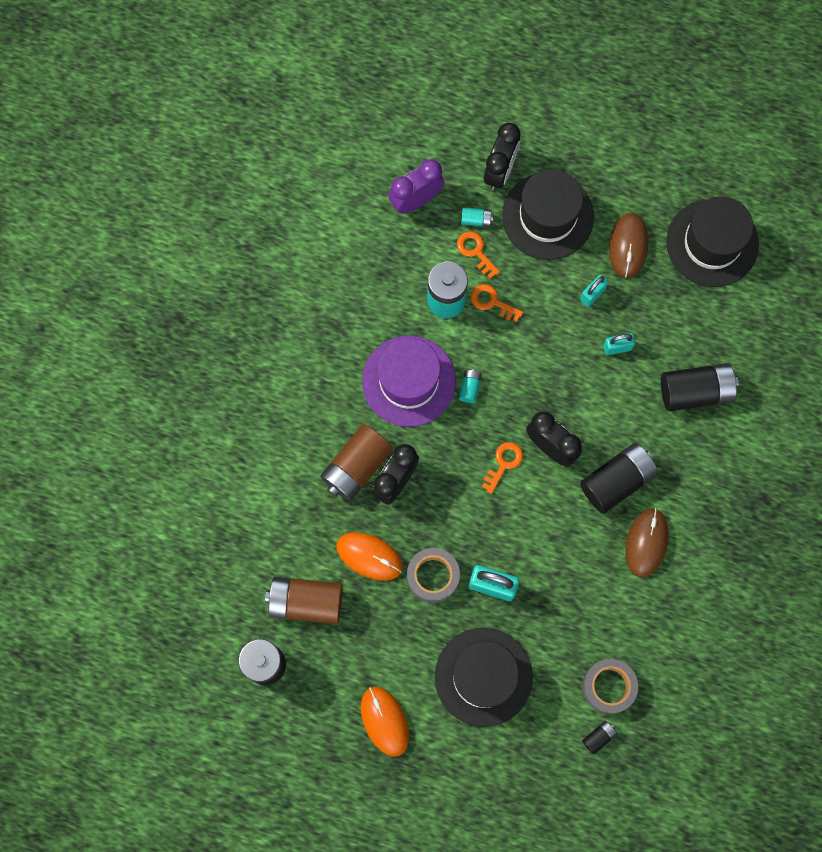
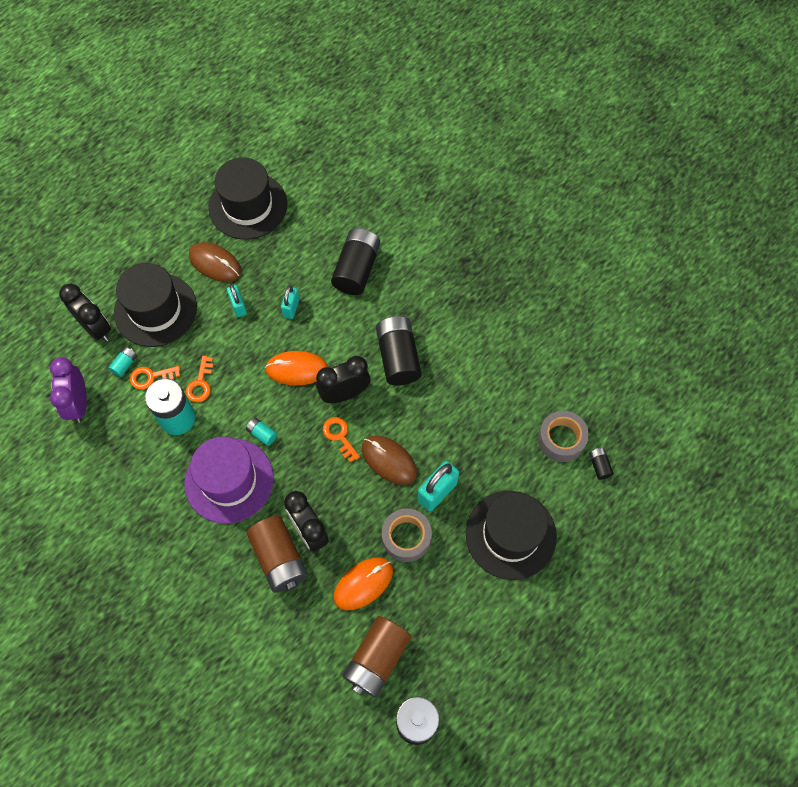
camera: 65 degrees left, 10 degrees down
(384, 721) = (513, 637): orange mouse -> orange mouse (297, 369)
(492, 302) = (200, 383): orange key -> orange key turned 45 degrees counterclockwise
(646, 543) = (458, 358): brown mouse -> brown mouse (389, 460)

